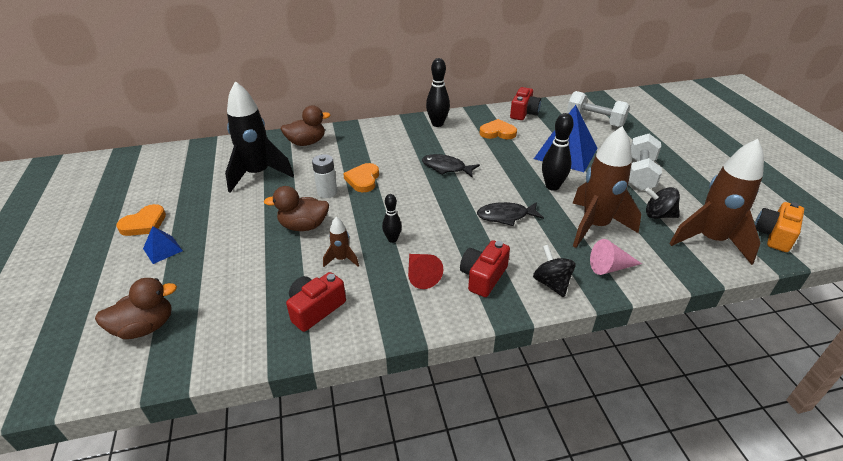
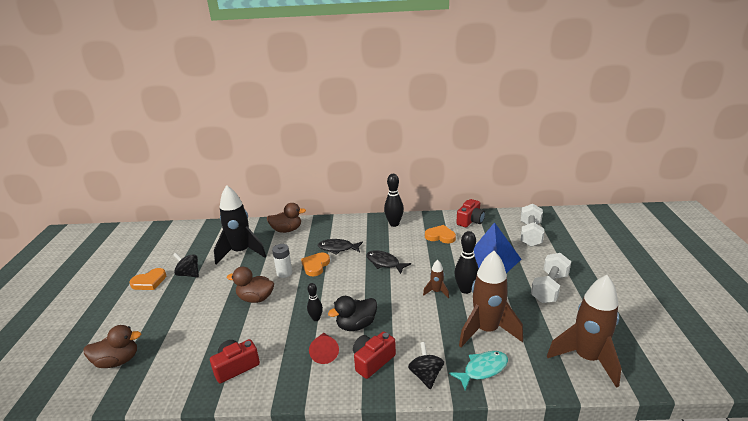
camera: 15 degrees right, 10 degrees down
(162, 249) = (153, 303): blue pyramid -> none
(342, 259) = (271, 329): brown rocket -> brown rocket (436, 292)
(445, 240) = (356, 325): none -> black duck
(506, 216) = (414, 311): black fish -> black fish (338, 248)
(595, 121) = (530, 234): white dumbbell -> white dumbbell turned 60 degrees clockwise
(610, 267) = (483, 369): pink cone -> turquoise fish
(658, 215) = (548, 328): black spinning top -> black spinning top (189, 274)
(774, 235) = (652, 363): orange camera -> none

